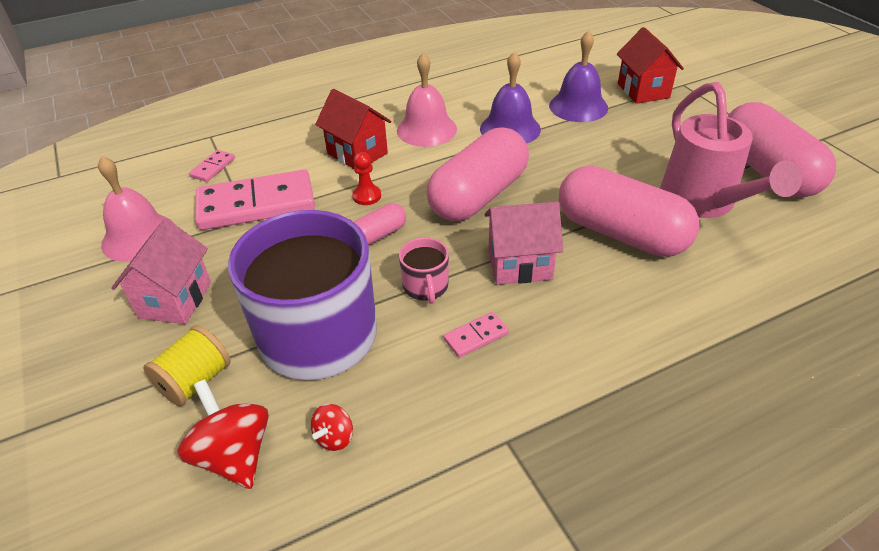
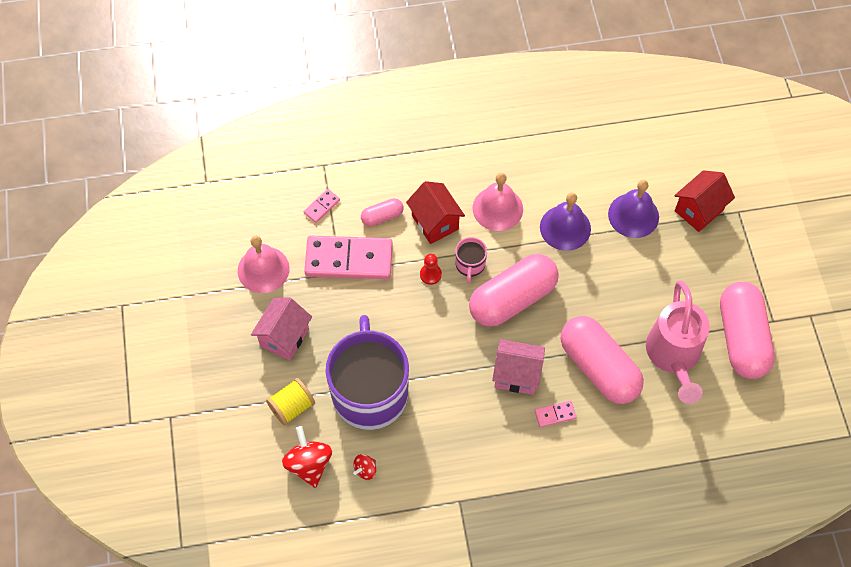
camera: 15 degrees right, 20 degrees up
(379, 235) = (429, 317): pink capsule -> pink capsule (382, 216)
(426, 287) = (448, 375): pink mug -> pink mug (470, 265)
(476, 336) = (467, 425): pink domino -> pink domino (555, 414)
(643, 91) = (698, 210): red house -> red house turned 45 degrees clockwise

